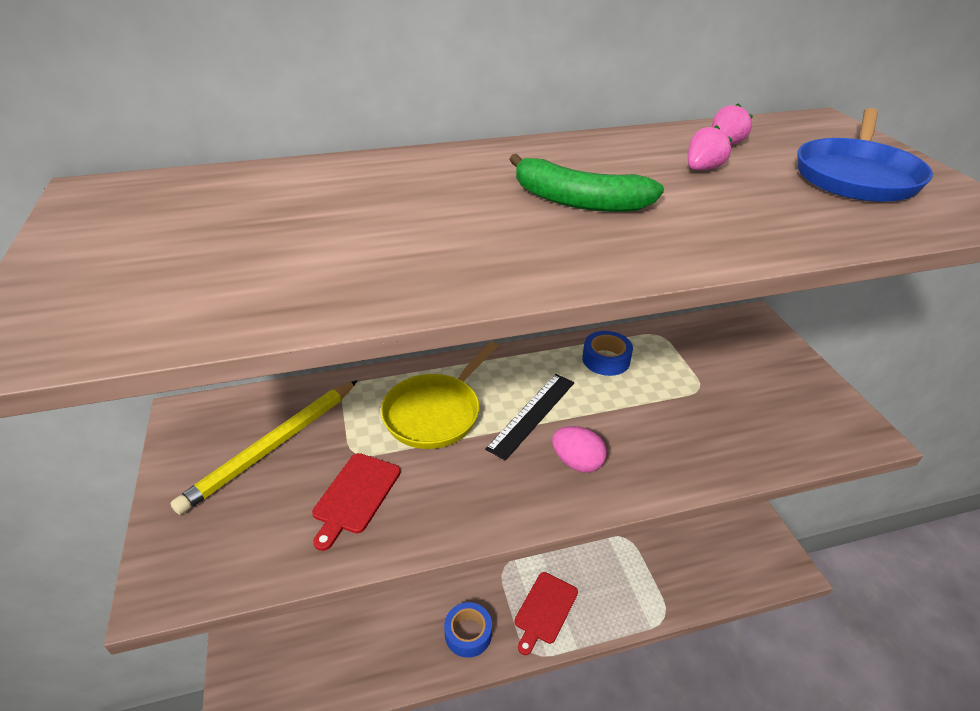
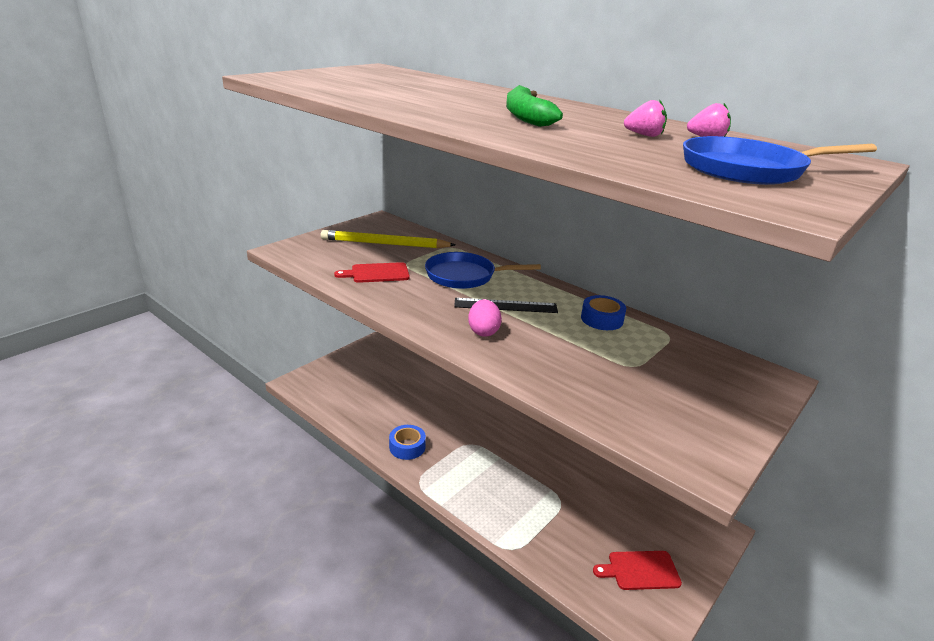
camera: 55 degrees right, 10 degrees down
(435, 413) = (464, 276): yellow pan -> blue pan
(544, 610) = (456, 477): red cutting board -> red cutting board (640, 570)

